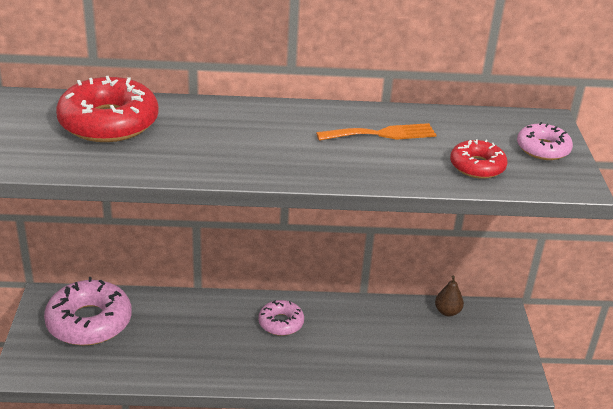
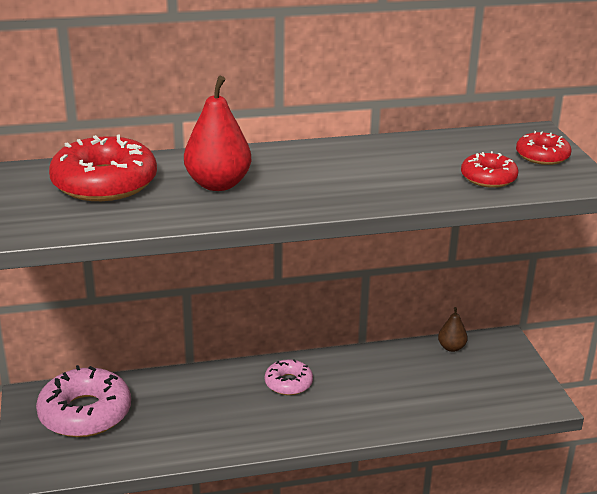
camera: 10 degrees left, 5 degrees down
(212, 138) = (218, 184): none -> red pear
(382, 134) = (385, 161): orange fork -> none
(543, 149) = (542, 156): pink donut -> red donut

